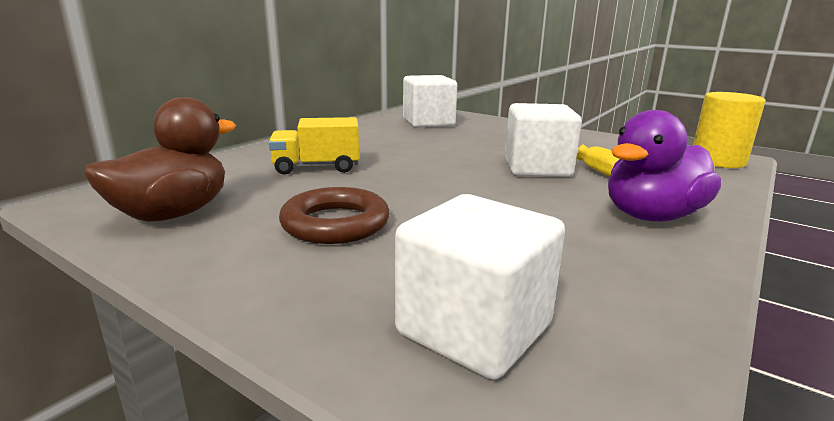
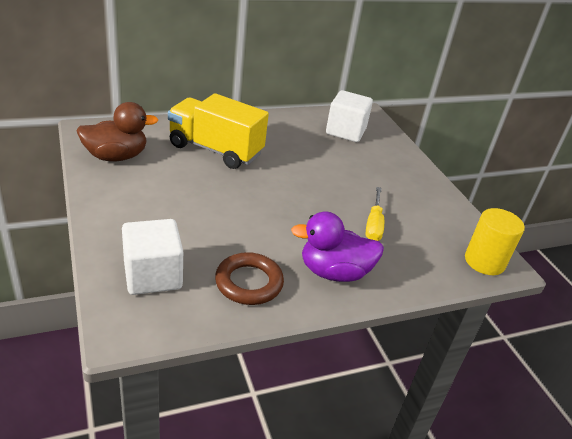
camera: 30 degrees right, 15 degrees up
(316, 168) = (215, 150): yellow truck -> yellow truck, size x1.70
(335, 223) = (173, 196): brown ring -> brown ring (249, 283)
(537, 168) = (339, 208): white cube -> none

